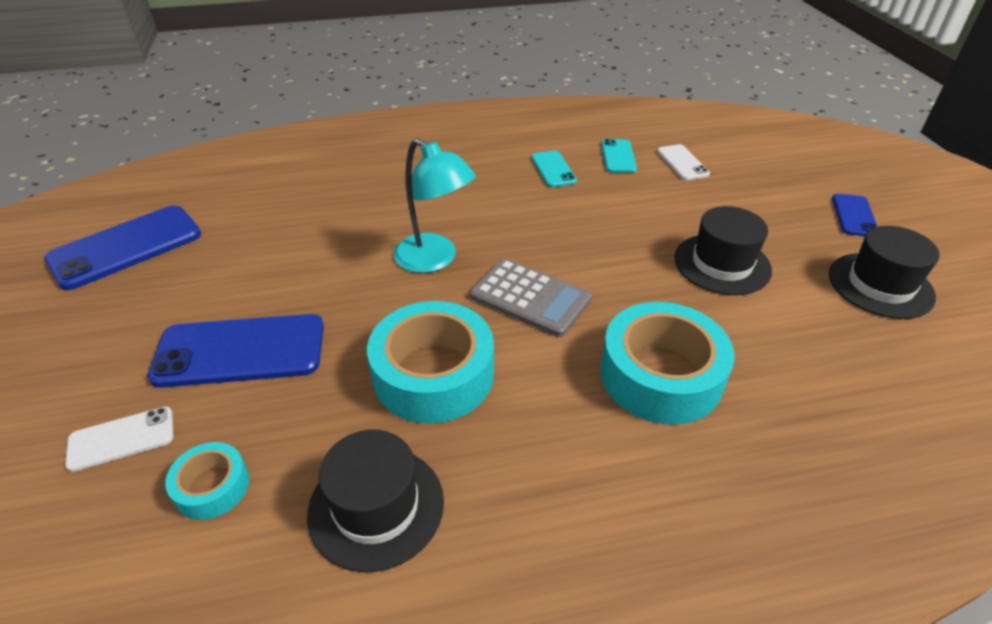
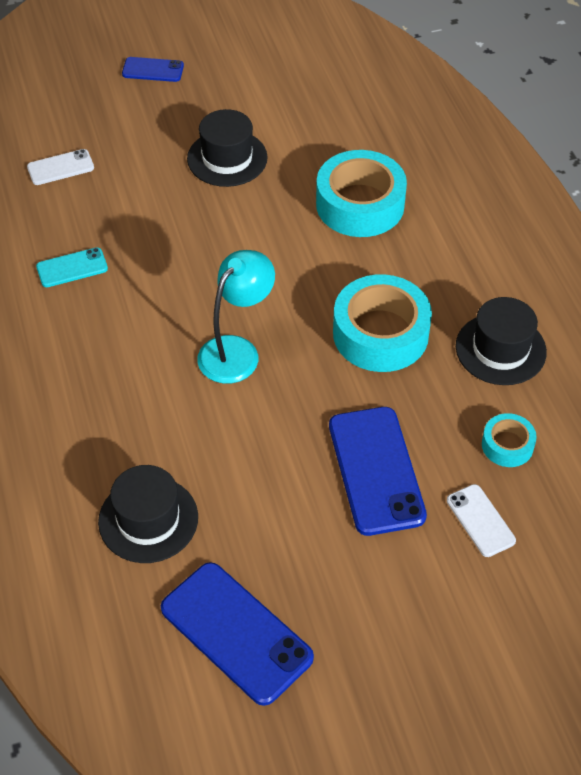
camera: 95 degrees left, 10 degrees up
(530, 298) = (283, 279): grey calculator -> none
(618, 156) = (46, 215): turquoise phone -> none
(880, 285) = (246, 76): black hat -> black hat (148, 519)

